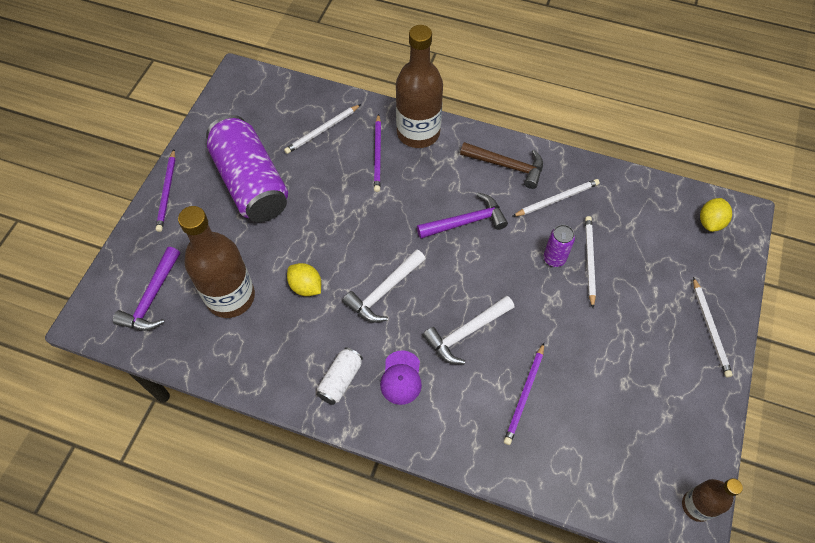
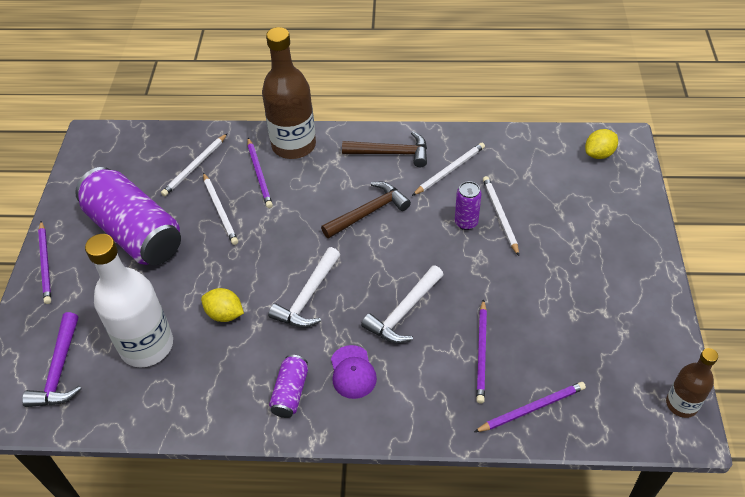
camera: 15 degrees left, 10 degrees down
(230, 297) = (147, 346): brown bottle -> white bottle
(340, 380) = (290, 392): white can -> purple can
(466, 222) = (368, 212): purple hammer -> brown hammer
(552, 464) = (531, 408): none -> purple pencil
(710, 222) = (599, 154): yellow lemon -> yellow lemon turned 45 degrees clockwise
(710, 328) = (633, 244): white pencil -> white pencil (220, 210)

